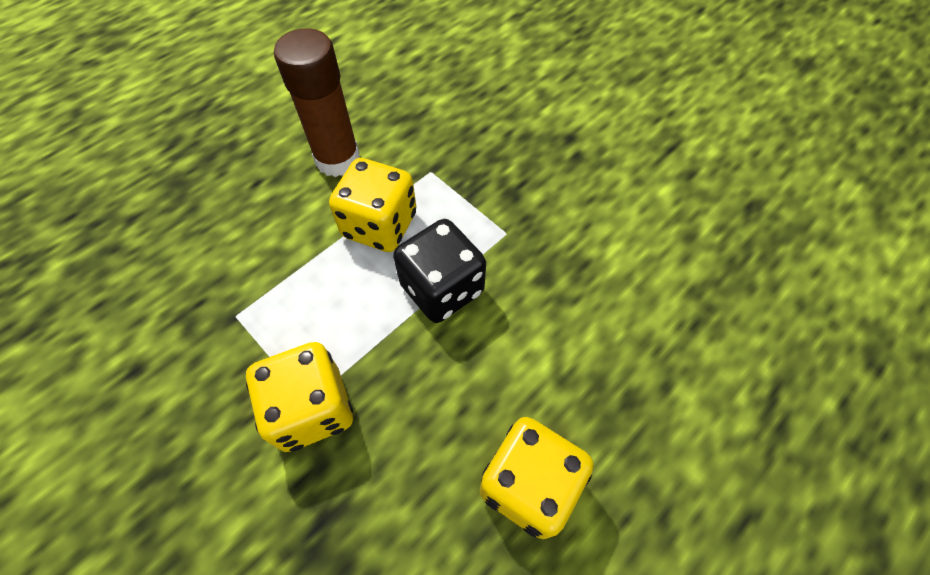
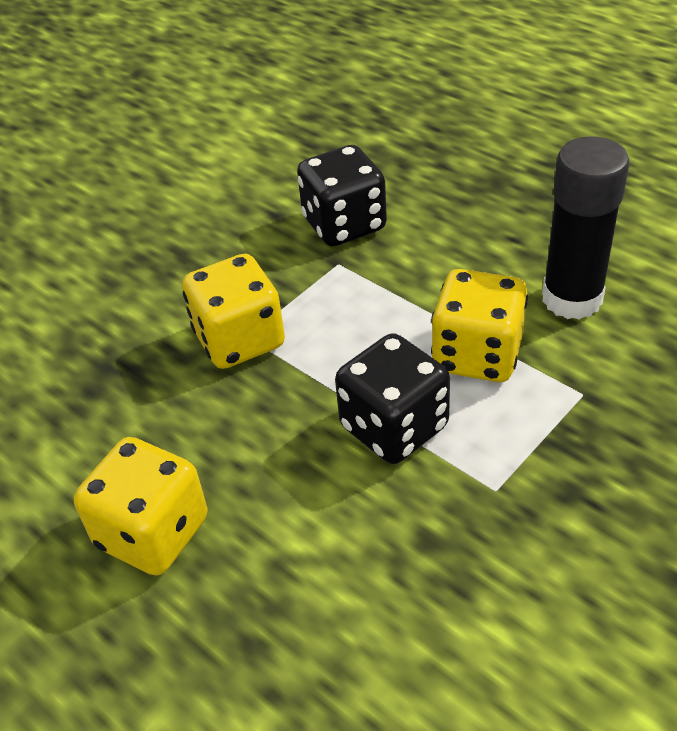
camera: 90 degrees right, 15 degrees down
(181, 306) = (344, 224): none -> black dice
(338, 159) = (572, 298): brown glue stick -> black glue stick

